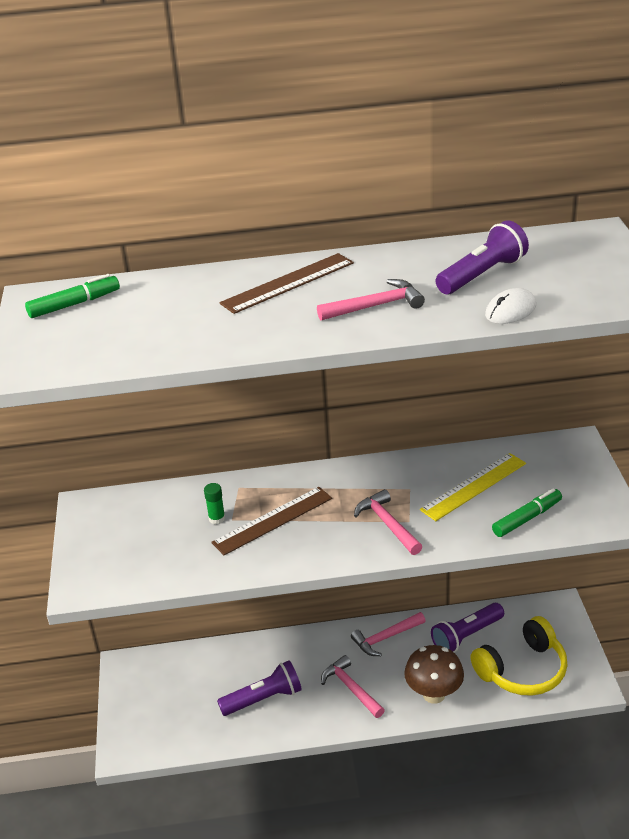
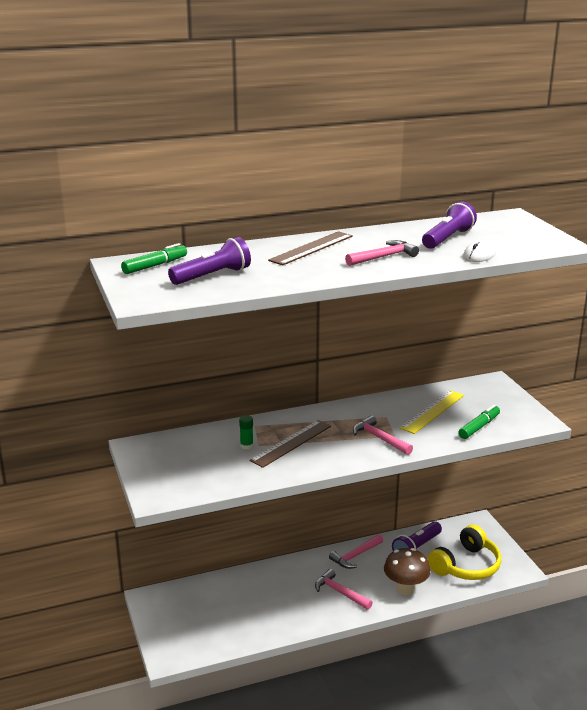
camera: 15 degrees left, 10 degrees down
(263, 699) = (273, 607): purple flashlight -> purple flashlight (212, 276)

